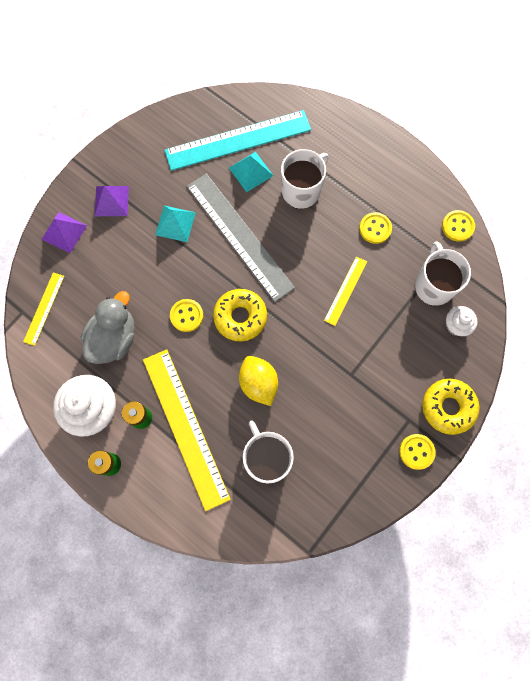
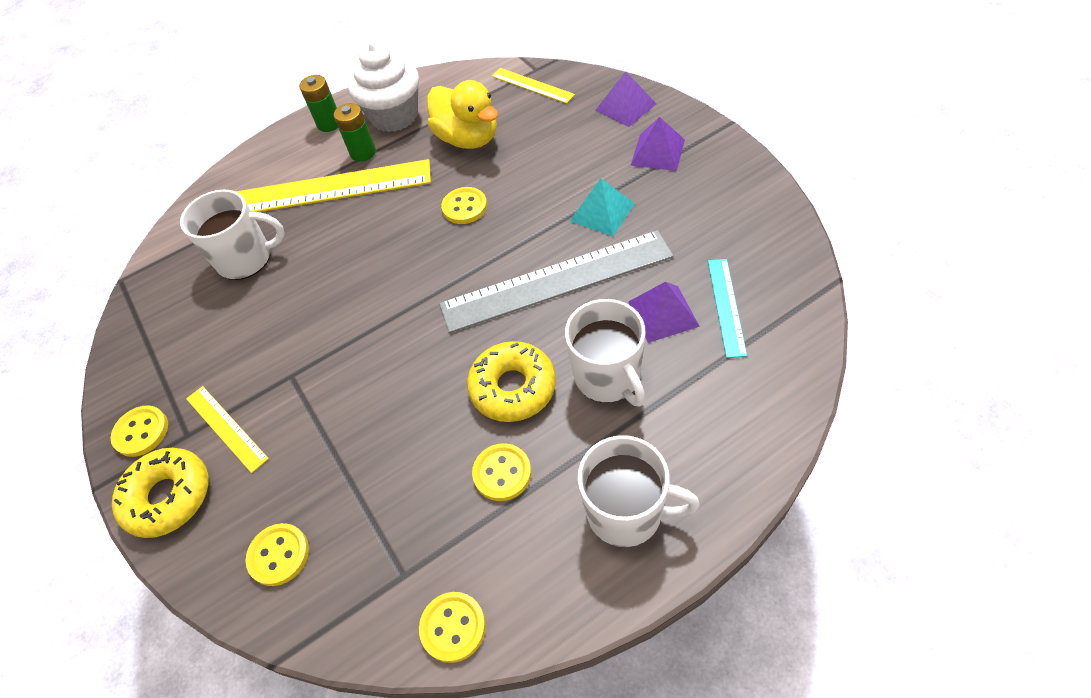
camera: 115 degrees right, 20 degrees down
(114, 338) = (468, 138): grey duck -> yellow duck
(238, 140) = (726, 306): turquoise ruler -> turquoise ruler, size x0.49
(240, 317) = (436, 262): yellow donut -> yellow donut (513, 388)
(251, 171) = (663, 314): turquoise pyramid -> purple pyramid
(258, 383) = (339, 266): yellow lemon -> none
(345, 290) = (415, 399): yellow ruler -> yellow ruler (226, 427)
(434, 285) = (362, 540): white mug -> white mug (626, 512)
(456, 325) = (279, 555): white cupcake -> yellow button

